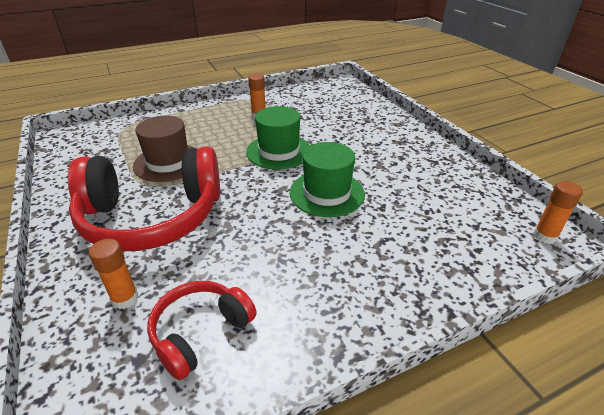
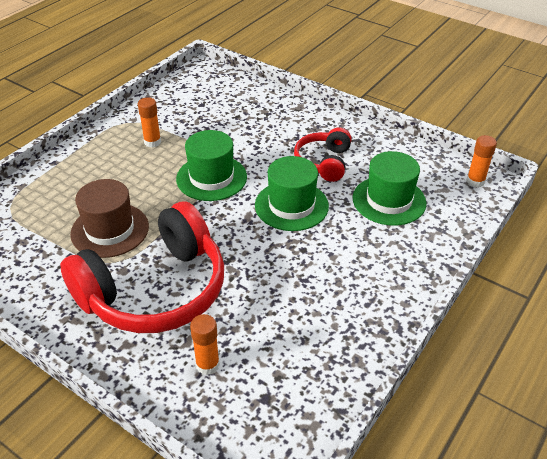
camera: 30 degrees left, 5 degrees up
(200, 332) = (292, 359): red headphones -> red headphones (324, 162)
(428, 221) = (389, 200): none -> green hat

